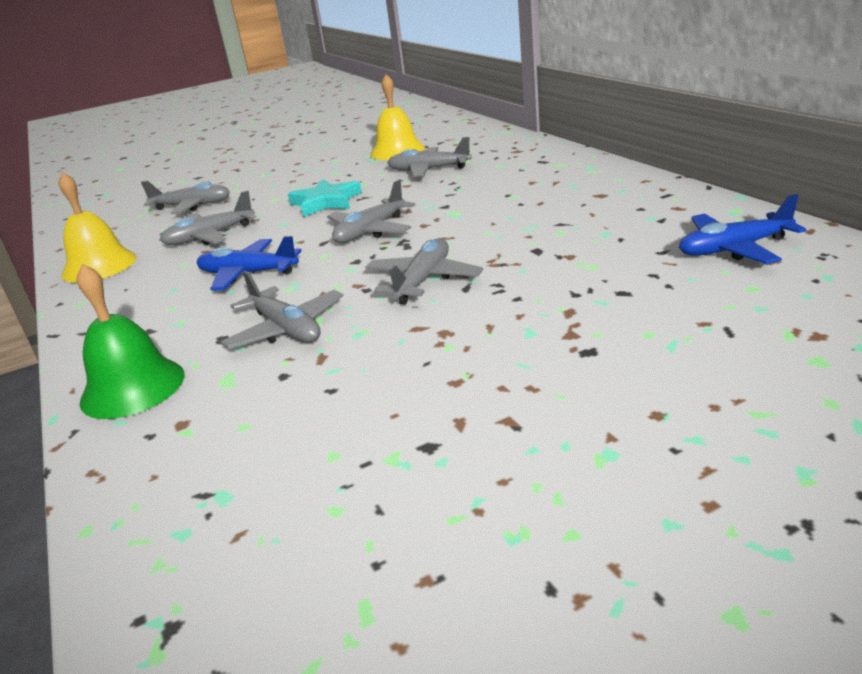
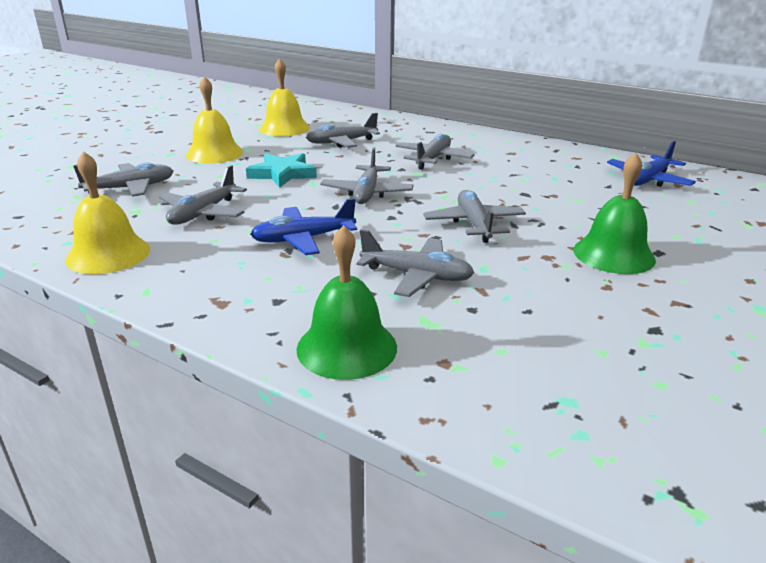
camera: 35 degrees left, 0 degrees up
(300, 175) = (214, 153): none -> yellow bell
(495, 196) = (433, 159): none -> grey plane
(525, 343) = (613, 254): none -> green bell

